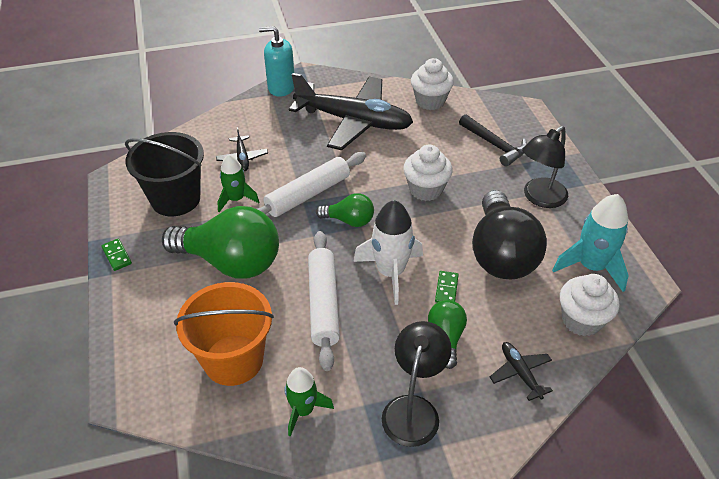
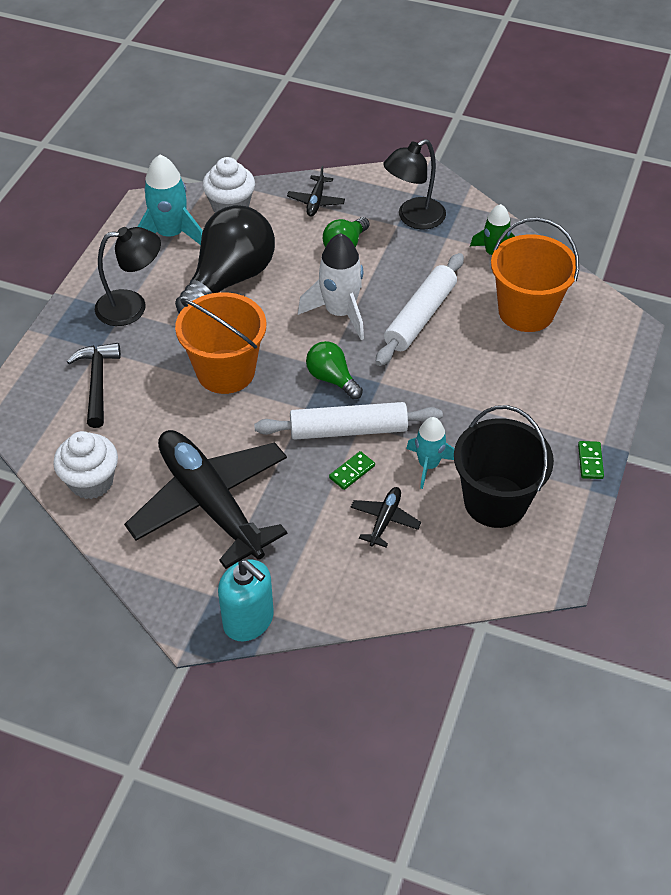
camera: 145 degrees left, 5 degrees up
(231, 262) = (478, 395): green light bulb -> none
(236, 199) = (428, 465): green rocket -> turquoise rocket
(426, 189) = (225, 371): white cupcake -> orange bucket
(446, 289) = (307, 277): green domino -> green domino (352, 472)

